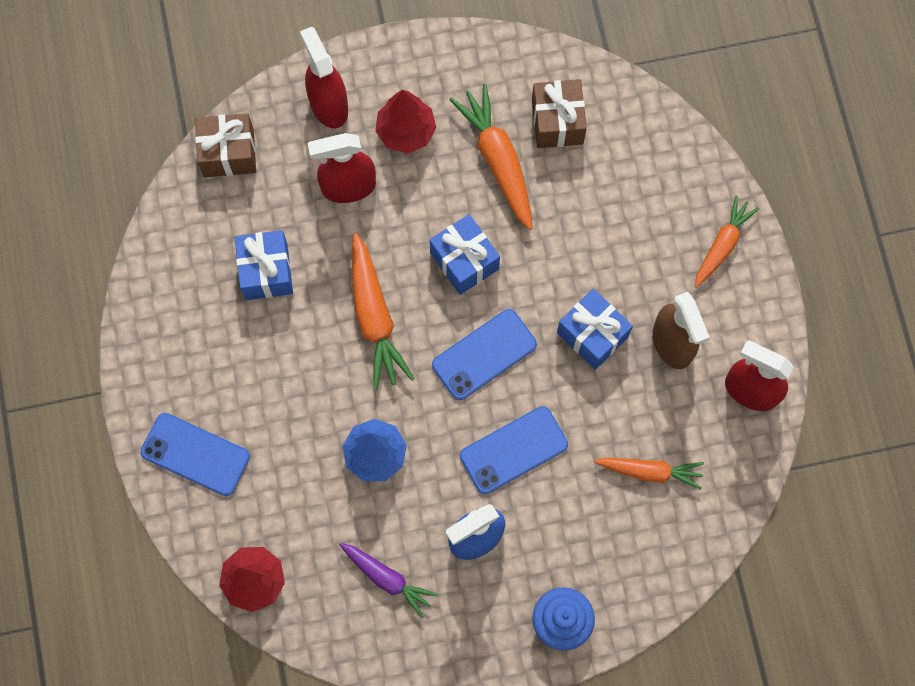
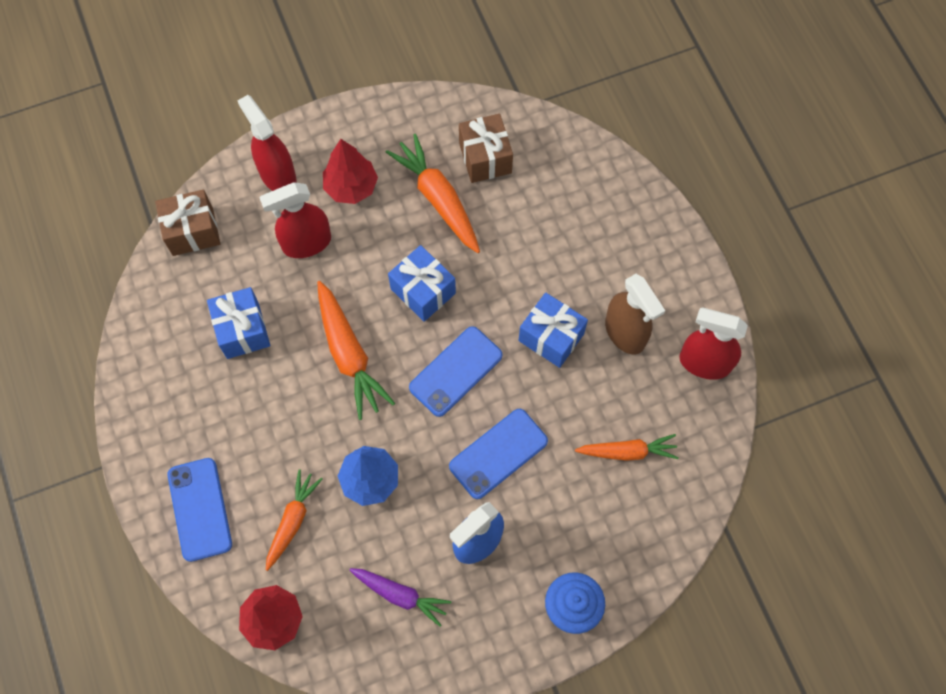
camera: 10 degrees left, 5 degrees down
(195, 454) = (199, 509): blue phone -> blue phone turned 60 degrees clockwise
(722, 245) = (652, 239): orange carrot -> orange carrot (292, 520)

